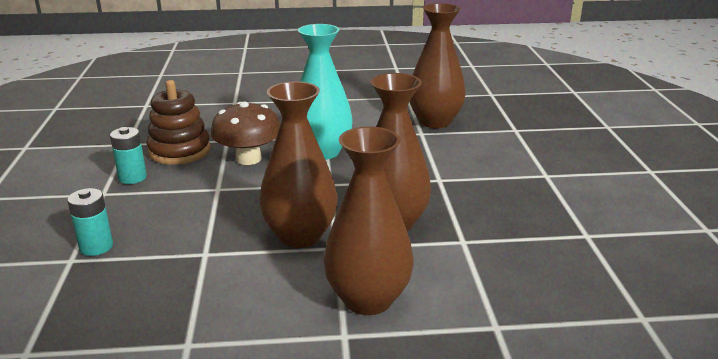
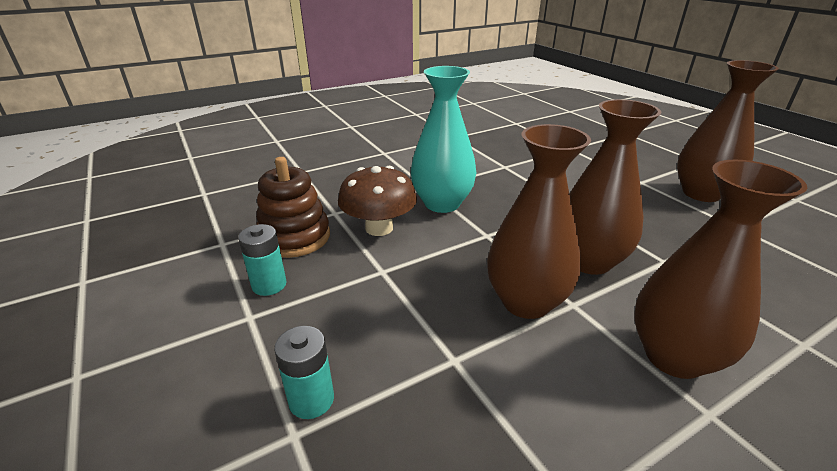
camera: 25 degrees left, 5 degrees up
(435, 121) = (503, 154): brown vase -> brown vase (701, 193)

